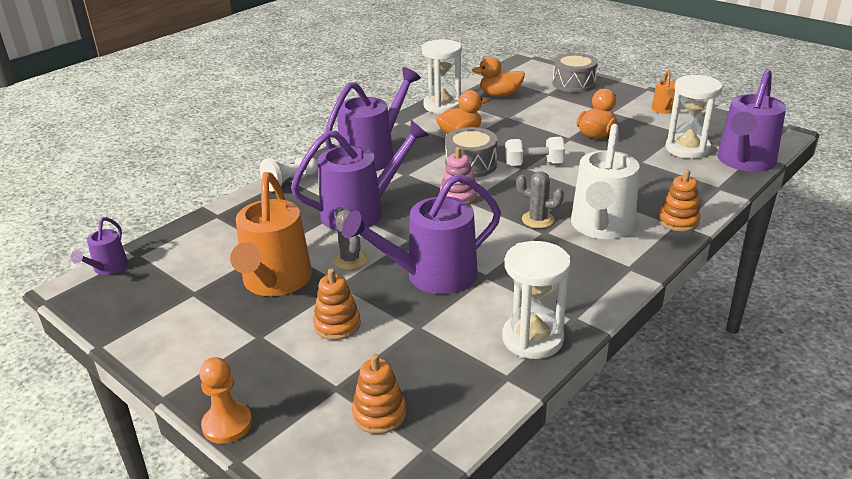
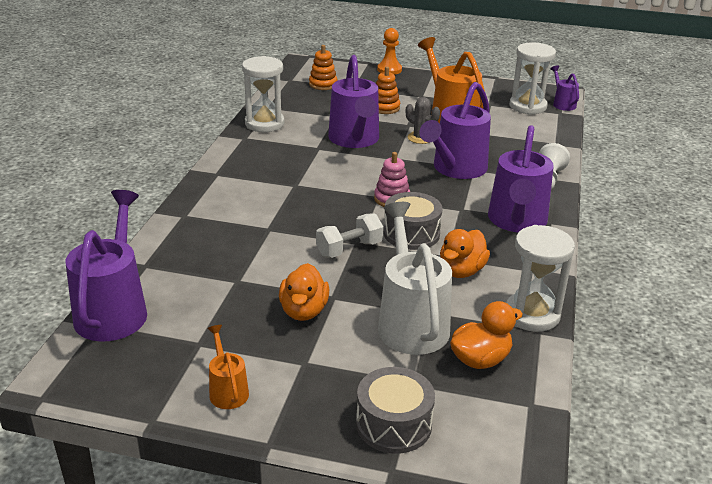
camera: 150 degrees right, 0 degrees up
(431, 276) = (355, 140): purple watering can -> purple watering can turned 135 degrees clockwise
(538, 220) = (307, 194): grey cactus -> none
(601, 227) = (250, 199): white watering can -> white watering can (410, 322)
(678, 221) = (184, 219): orange stacking toy -> none
(687, 149) = (184, 315): white hourglass -> white hourglass (527, 106)

